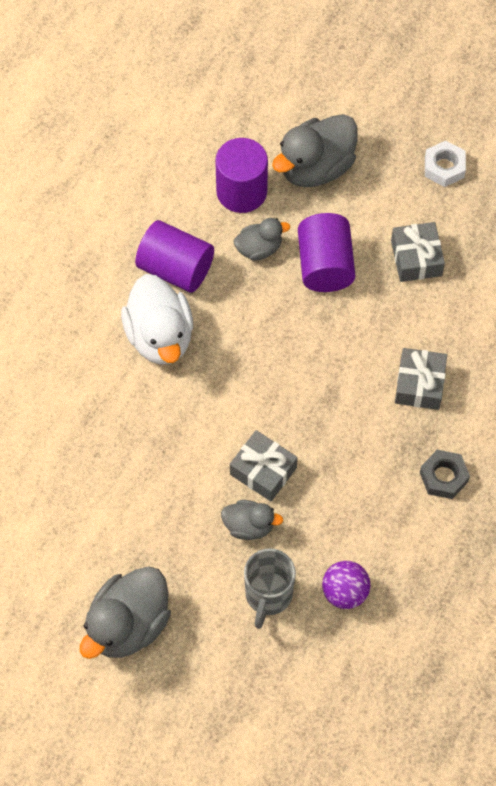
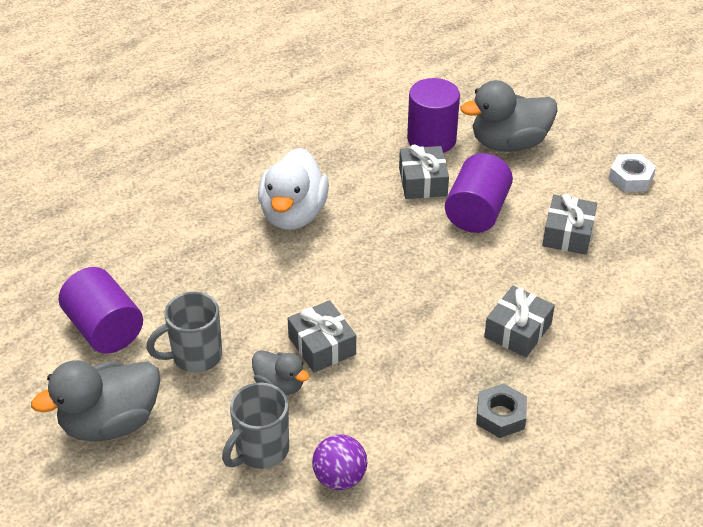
camera: 25 degrees right, 20 degrees down
(160, 529) = (195, 356): none -> grey mug
(175, 268) = (339, 172): purple cylinder -> purple cylinder (105, 329)
(259, 248) = (423, 182): grey duck -> grey gift

